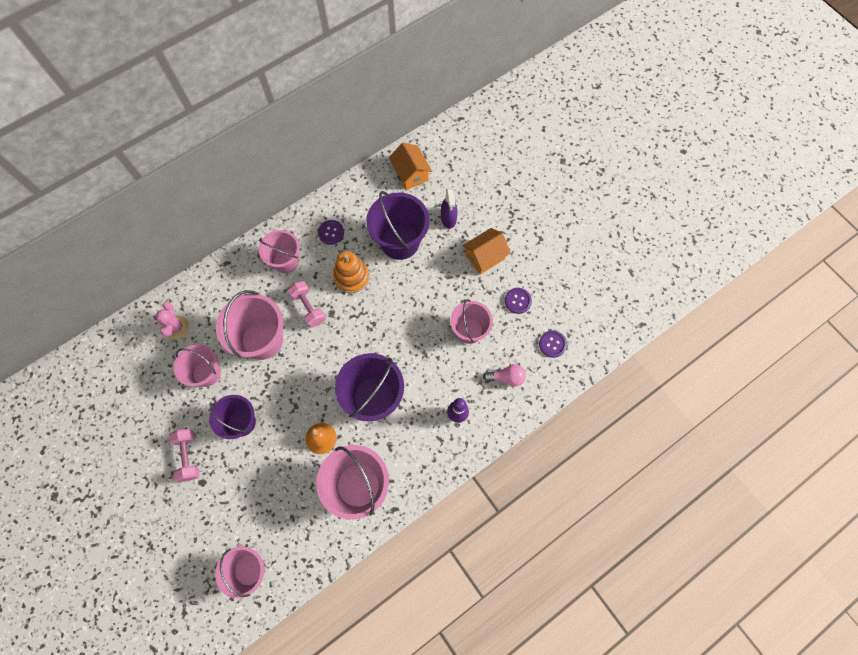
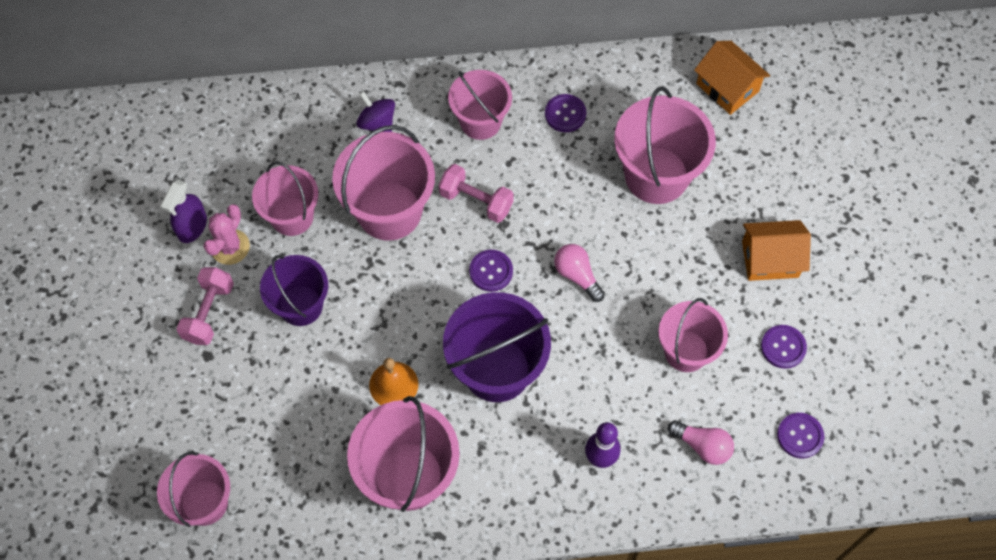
camera: 30 degrees right, 5 degrees down
(176, 327) = (287, 136): pink cactus -> pink cactus (230, 247)
(226, 292) = (377, 123): none -> purple spinning top
(308, 308) = (476, 201): pink dumbbell -> pink dumbbell turned 60 degrees counterclockwise
(339, 343) = (491, 271): none -> purple button
(351, 277) = (559, 189): orange stacking toy -> none
(388, 320) = (577, 275): none -> pink light bulb
(400, 242) = (656, 175): purple bucket -> pink bucket
(410, 174) = (727, 87): orange house -> orange house turned 45 degrees counterclockwise
(448, 218) = (747, 178): purple spray bottle -> purple spray bottle (192, 227)

